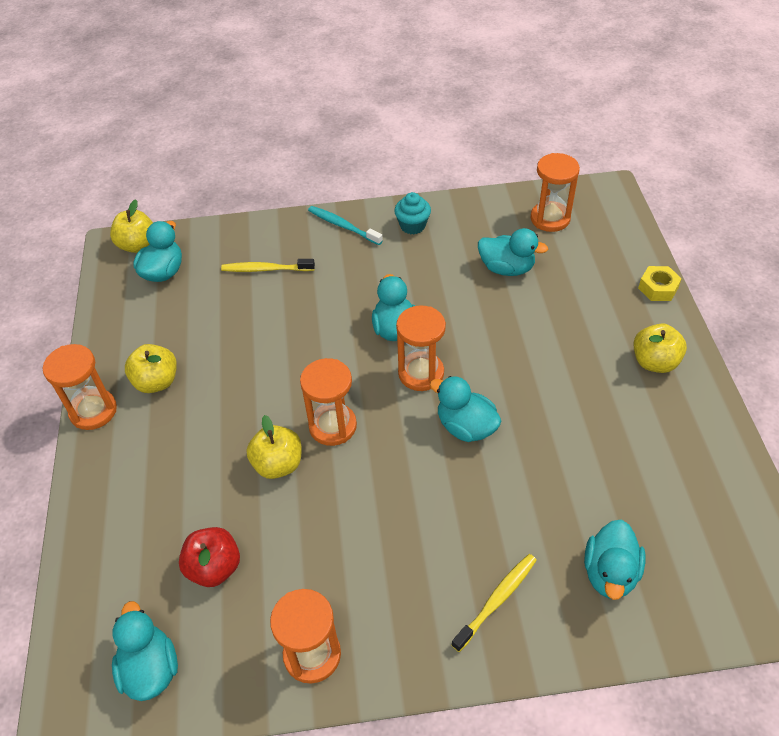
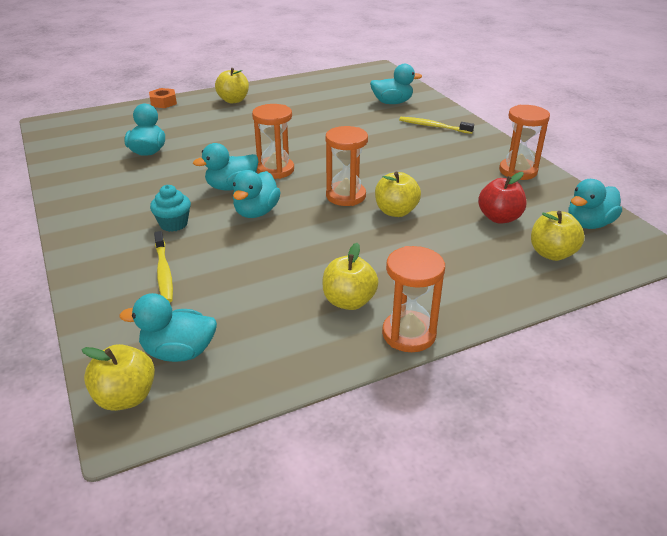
camera: 110 degrees left, 15 degrees down
(123, 587) = (552, 254): none -> yellow apple
(343, 226) = (89, 238): turquoise toothbrush -> none
(412, 226) = (90, 199): turquoise cupcake -> turquoise cupcake (173, 224)
(466, 427) = (317, 148): turquoise duck -> turquoise duck (256, 212)
(550, 218) = (83, 141): orange hourglass -> none
(658, 288) = (163, 102): yellow nut -> orange nut

